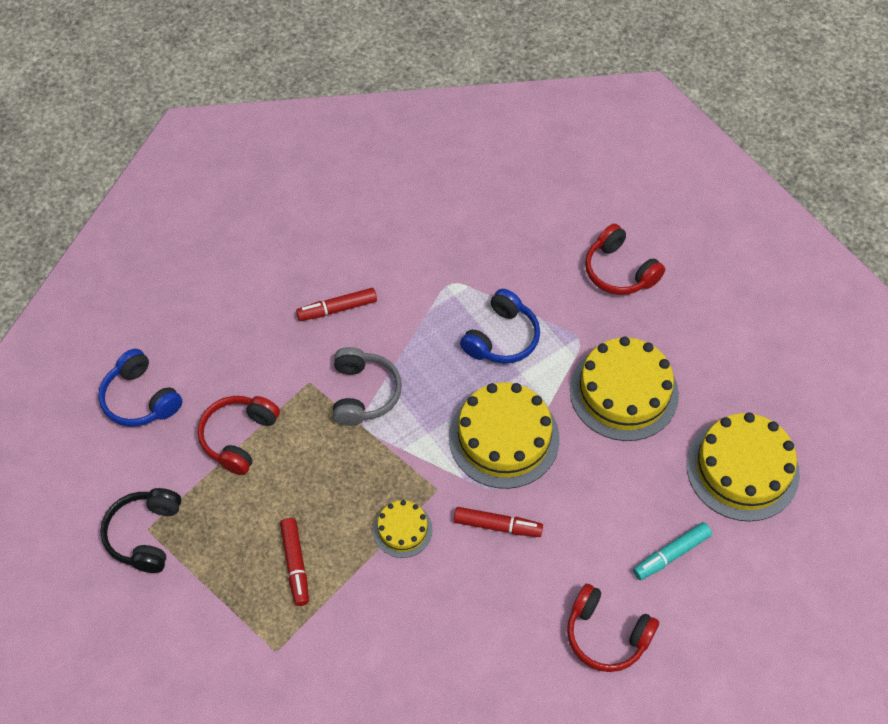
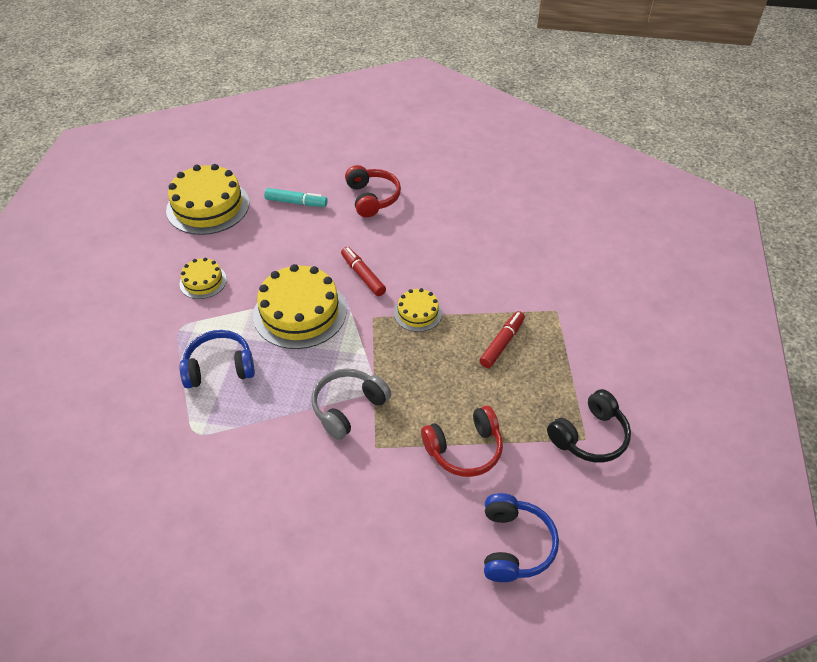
camera: 135 degrees left, 10 degrees down
(337, 309) = (293, 485): red marker -> none
(619, 271) = (93, 345): red headphones -> none
(624, 392) = (203, 281): yellow cake -> yellow cake, size x0.52

